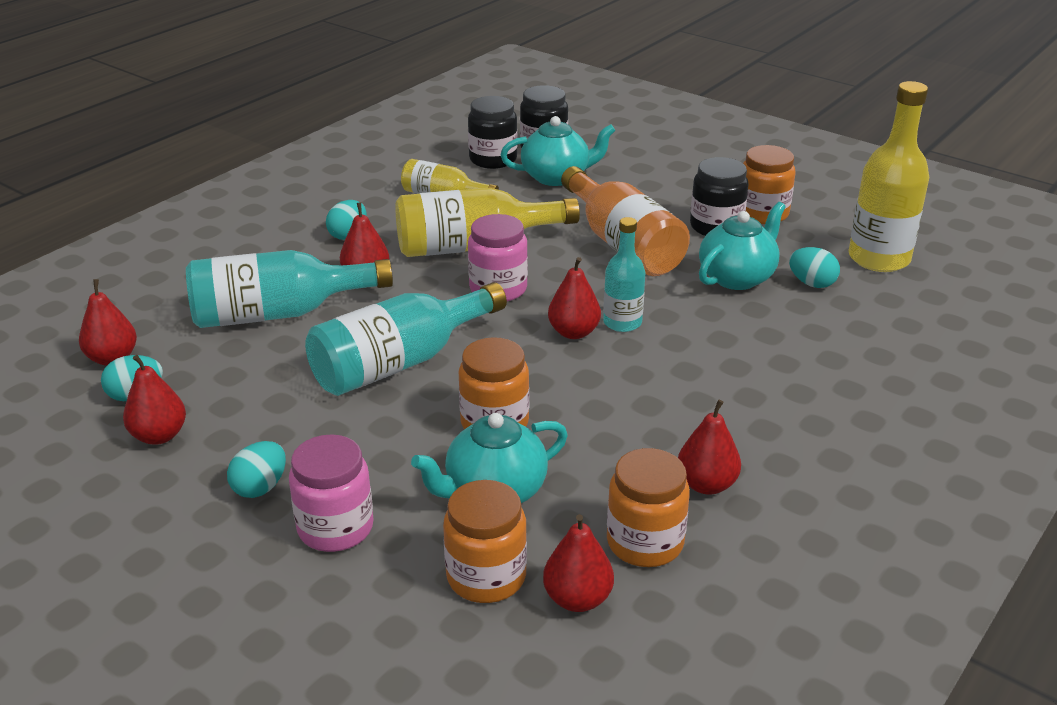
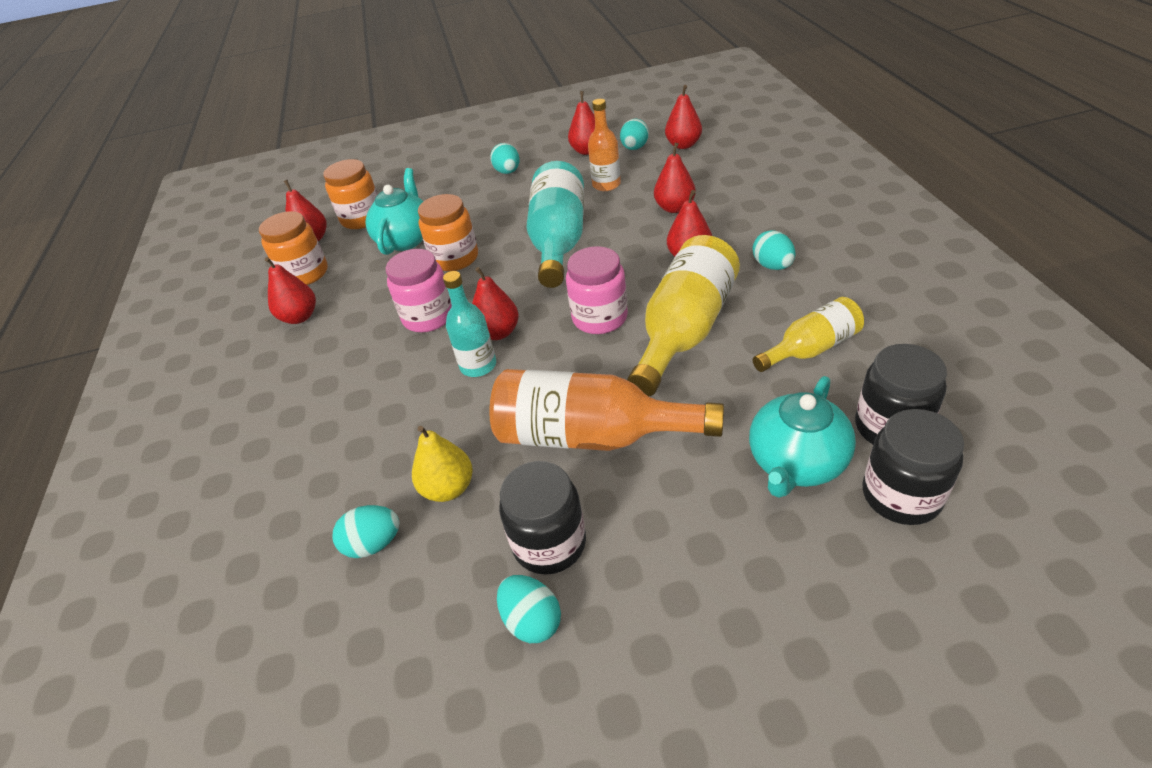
camera: 135 degrees right, 10 degrees up
(251, 380) = (606, 185): none -> orange bottle
(279, 313) = (674, 208): turquoise bottle -> red pear
(335, 528) = (451, 186): pink jar -> pink jar (428, 317)
(737, 277) = (448, 488): turquoise teapot -> yellow pear
(762, 213) = (532, 620): orange jar -> turquoise egg
(878, 258) = (332, 660): yellow bottle -> none

